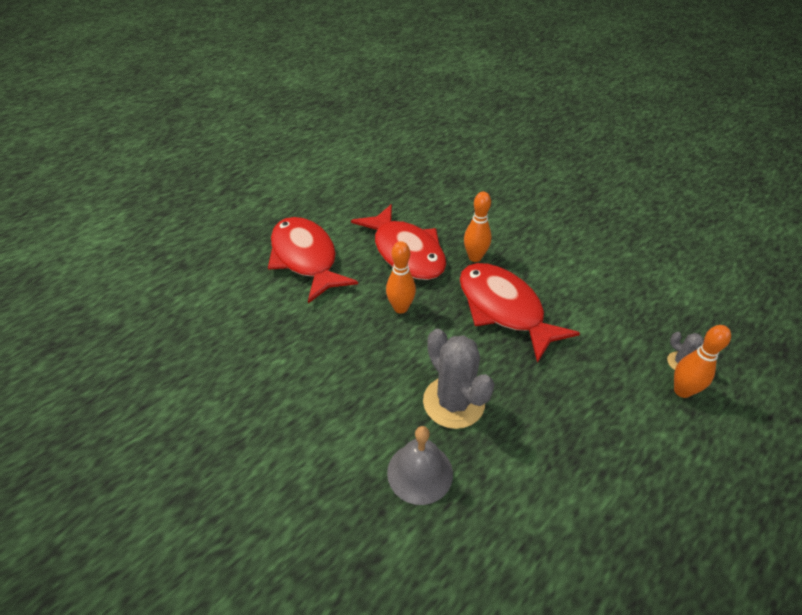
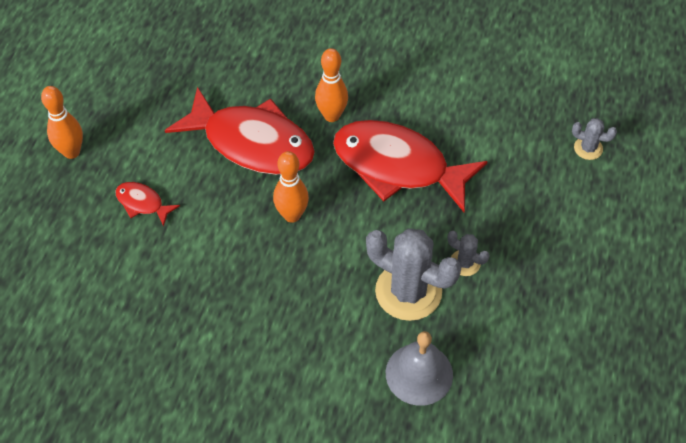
camera: 30 degrees left, 10 degrees up
(306, 258) = (142, 203): red fish -> red fish, size x0.43
(516, 402) = (465, 263): none -> grey cactus
(682, 391) = (601, 178): orange bowling pin -> orange bowling pin (71, 152)

